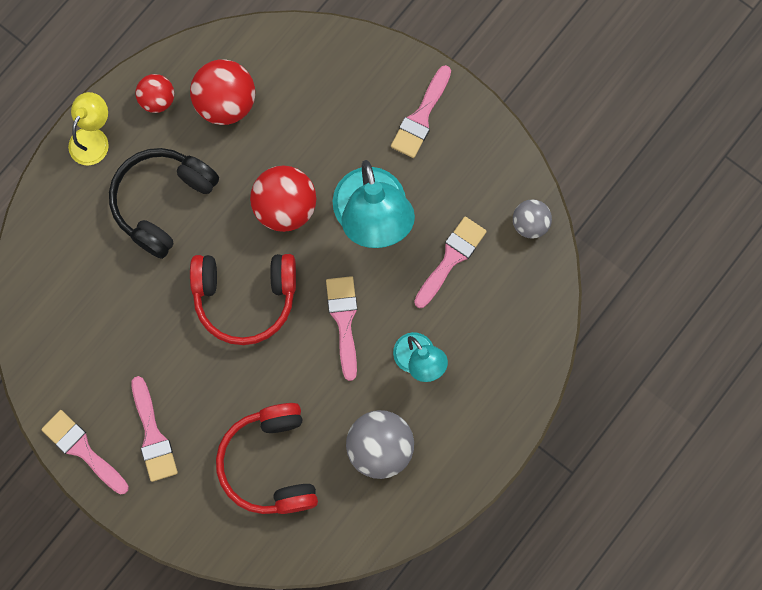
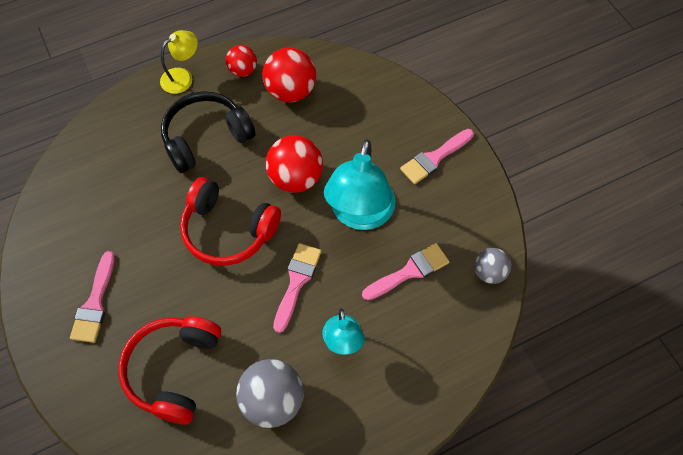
camera: 25 degrees right, 15 degrees down
(82, 449) = (35, 289): pink brush -> none

